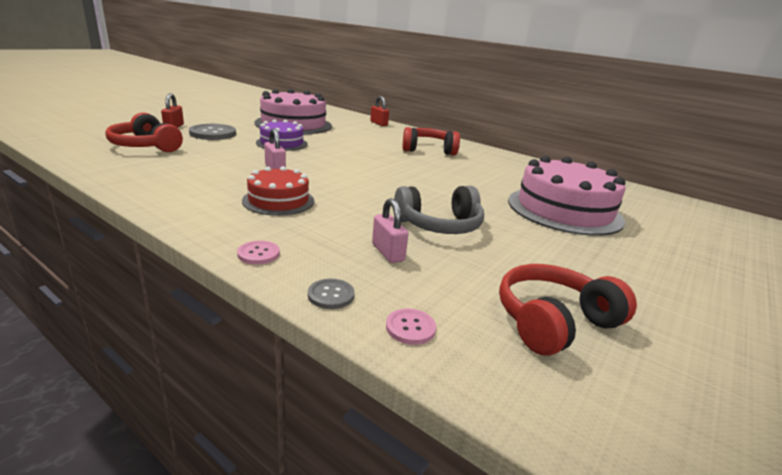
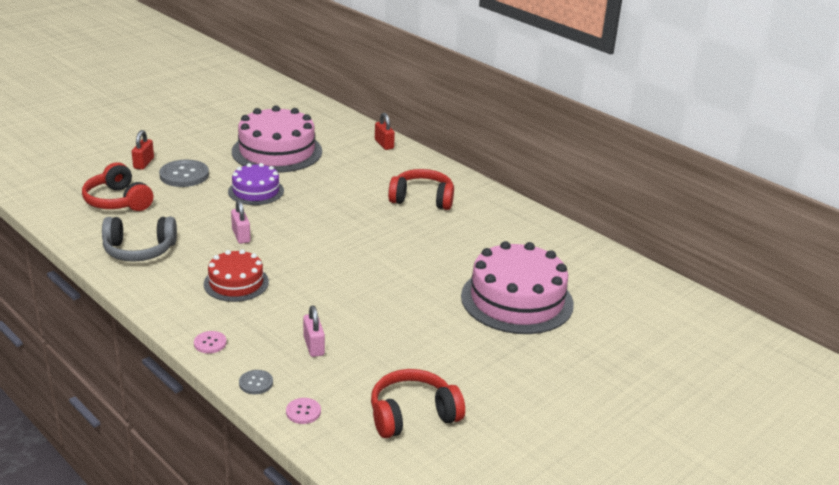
camera: 10 degrees right, 5 degrees up
(439, 225) = (374, 317): grey headphones -> grey headphones (139, 250)

